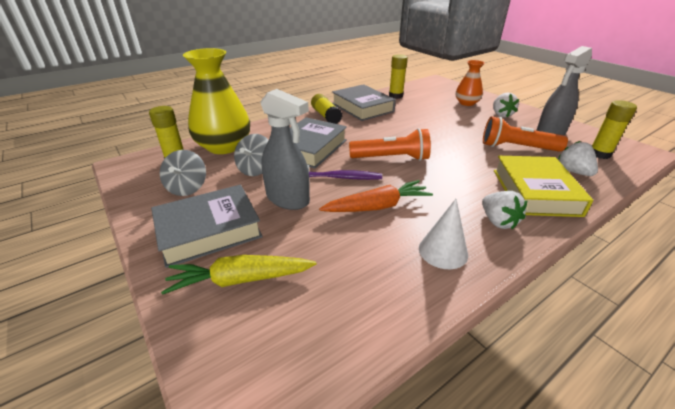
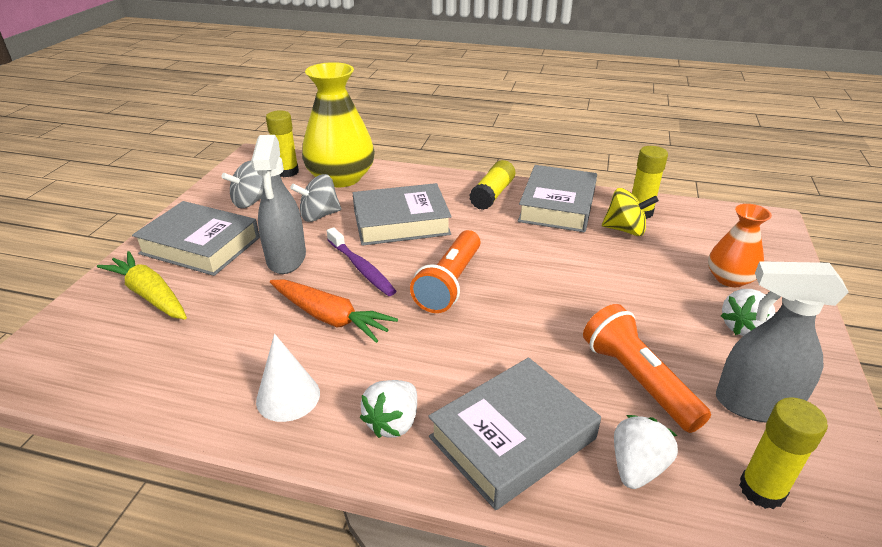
camera: 50 degrees right, 0 degrees up
(391, 158) = (449, 283): orange flashlight -> orange flashlight turned 60 degrees clockwise
(405, 104) = (625, 230): none -> yellow spinning top
(535, 192) = (512, 438): yellow book -> grey book

